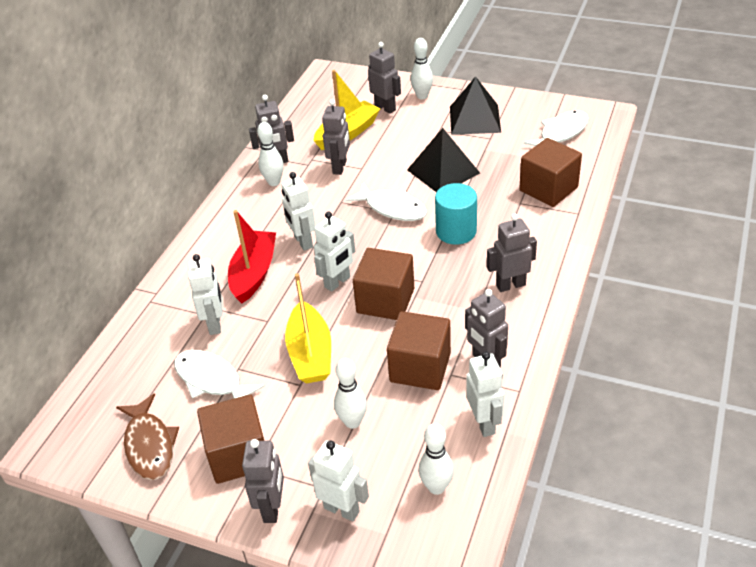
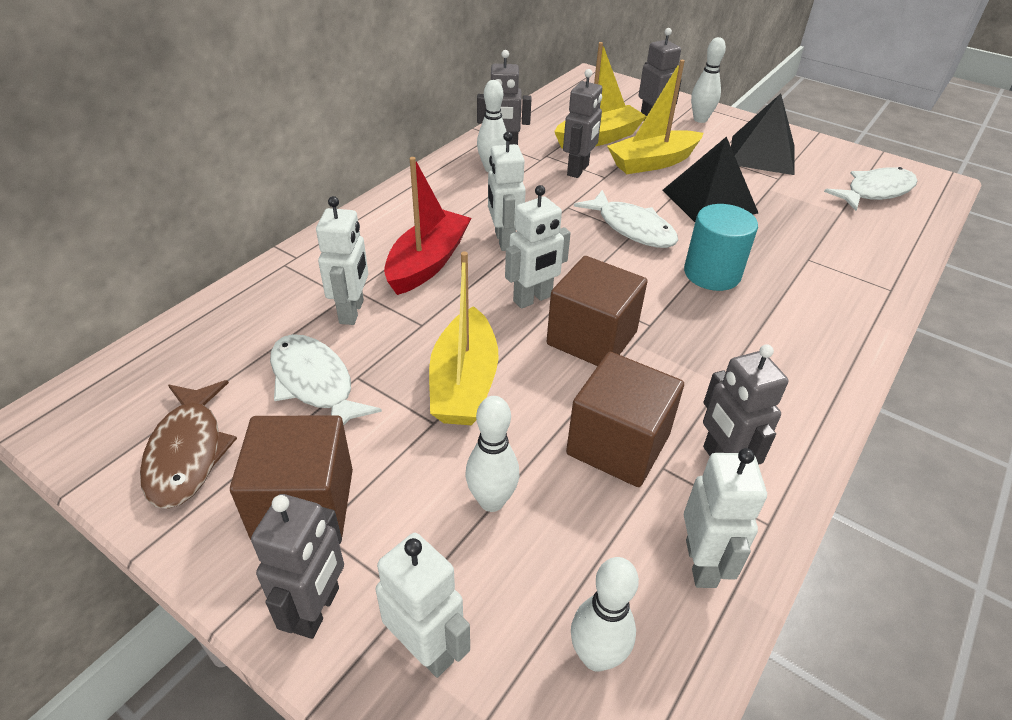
camera: 10 degrees right, 0 degrees up
(394, 146) = (652, 162): none -> yellow boat
(510, 285) = (778, 360): grey robot -> none
(548, 189) = (851, 251): brown cube -> none

